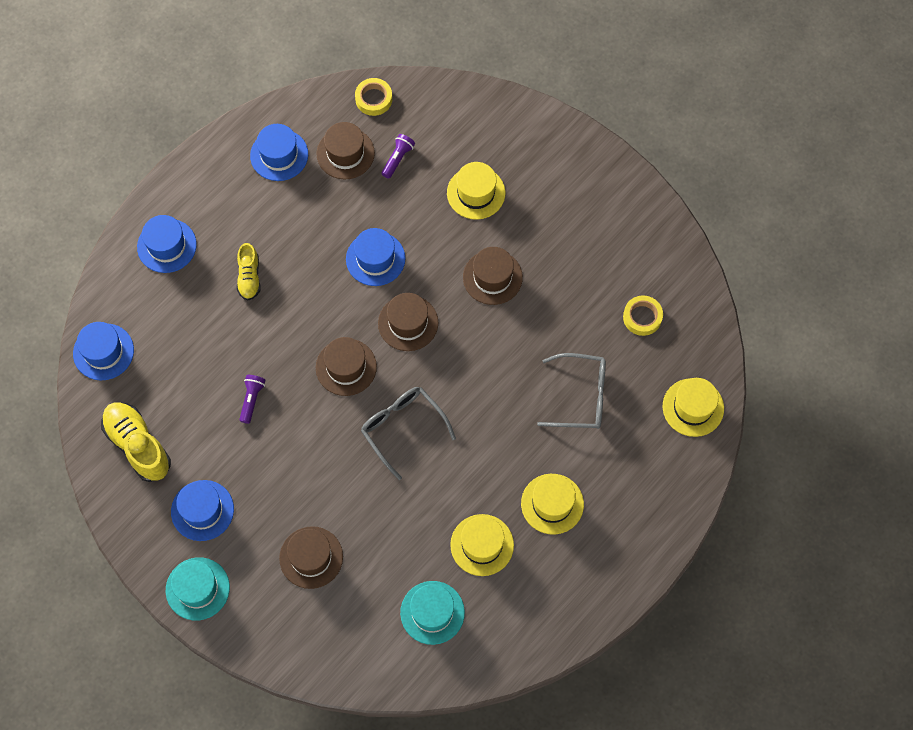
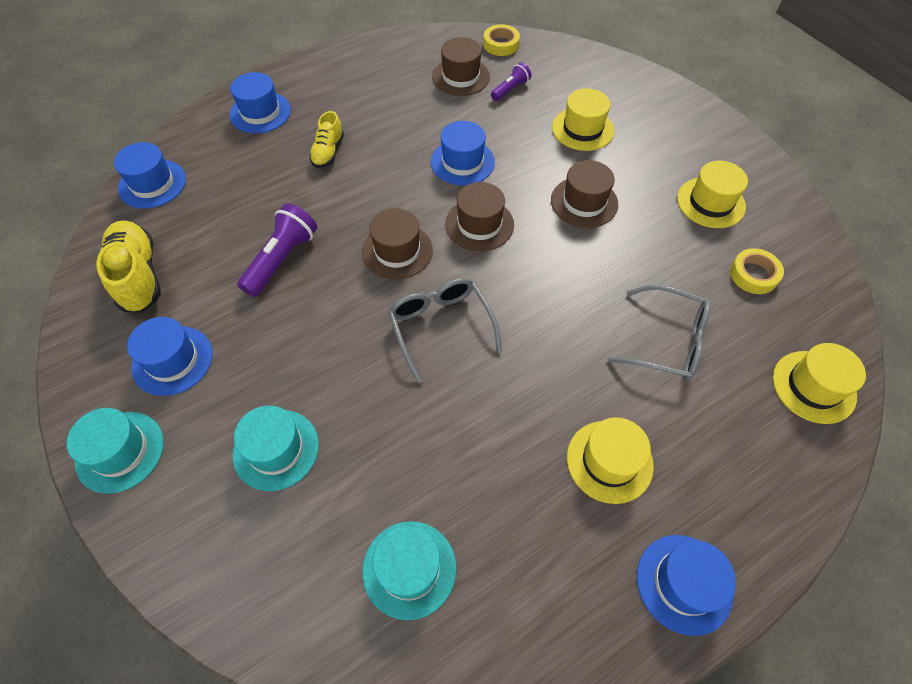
camera: 15 degrees right, 10 degrees down
(252, 400) = (282, 259): purple flashlight -> purple flashlight, size x1.72
(279, 155) = (397, 67): blue hat -> blue hat (684, 583)
(311, 557) = (276, 449): brown hat -> turquoise hat
(482, 545) = (503, 491): yellow hat -> yellow hat (711, 202)

